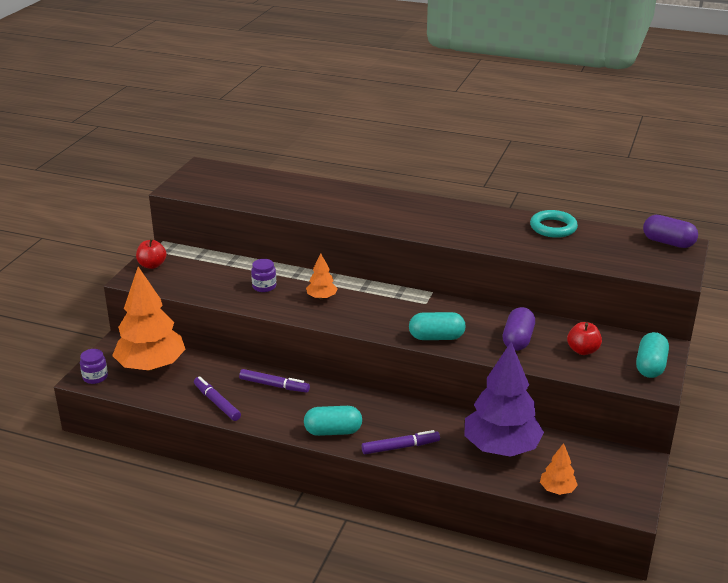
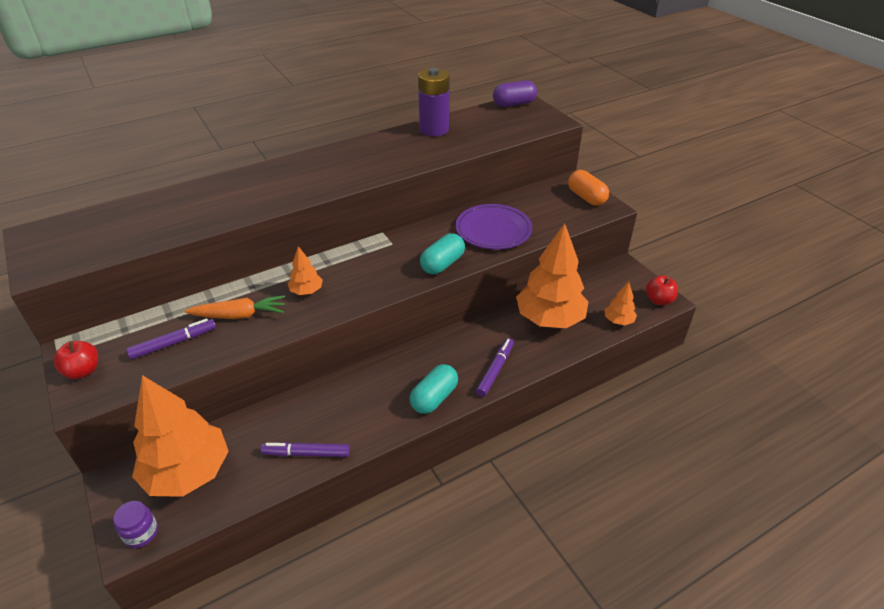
camera: 50 degrees left, 10 degrees up
(264, 286) = (239, 315): purple jar -> orange carrot
(274, 385) = (331, 398): purple marker -> purple marker (174, 343)
(501, 447) = (549, 319): purple tree -> orange tree
(518, 340) = (493, 230): purple capsule -> purple plate
(553, 227) = (434, 129): turquoise ring -> purple battery
(583, 350) = (538, 212): red apple -> red apple (659, 300)
(650, 366) = (586, 197): turquoise capsule -> orange capsule

